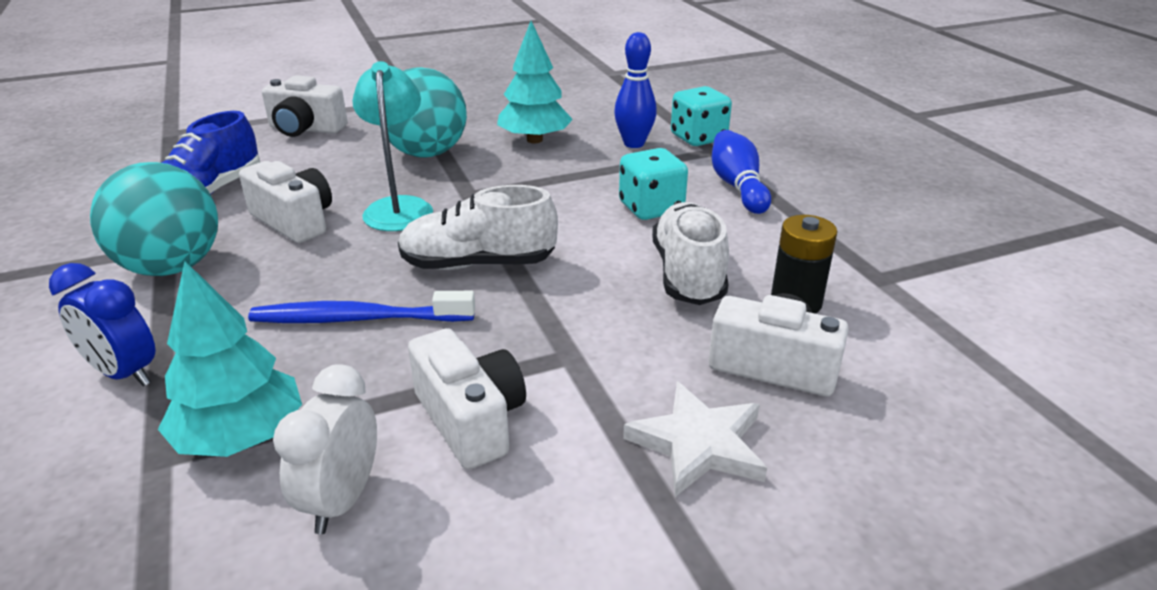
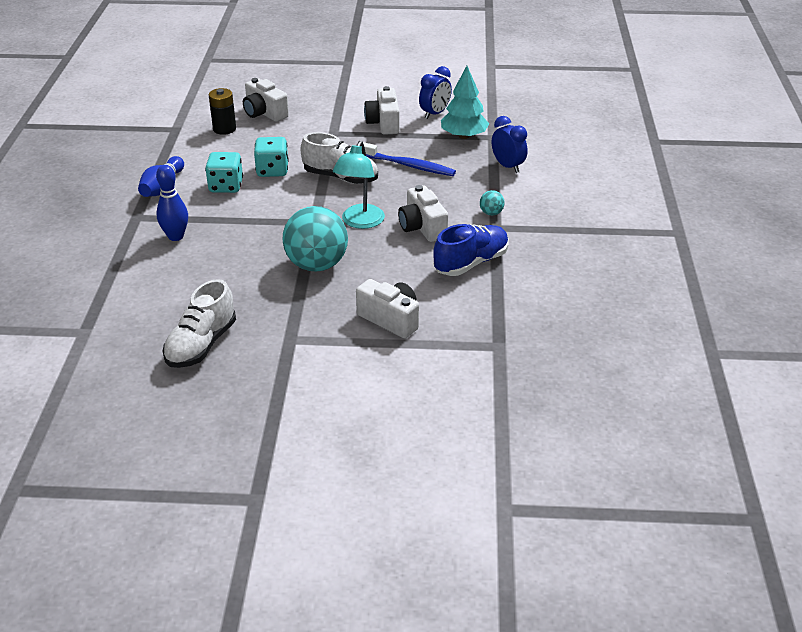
camera: 155 degrees left, 5 degrees up
(172, 267) = (491, 213): turquoise ball -> turquoise ball, size x0.41
(342, 500) = (435, 114): white clock -> blue clock
(534, 140) = (235, 258): turquoise tree -> none
(688, 274) = (252, 150): white shoe -> white shoe (201, 345)
(698, 138) = (129, 230): turquoise dice -> turquoise dice (272, 170)
(699, 444) = (316, 101): white star -> none

